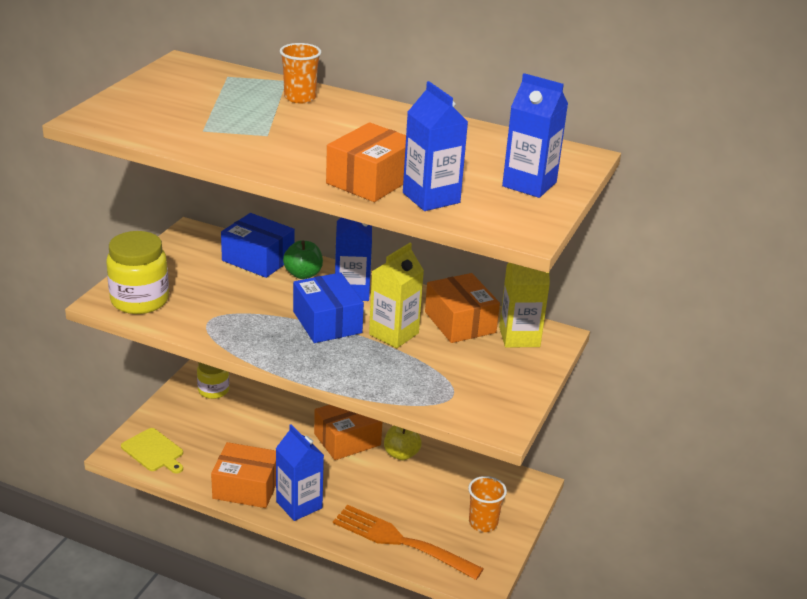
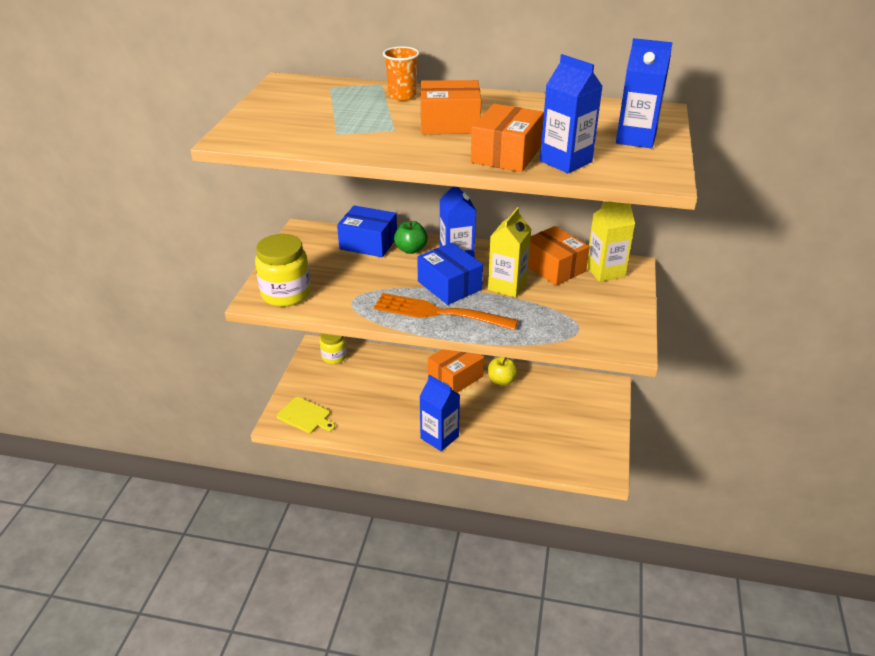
camera: 10 degrees left, 5 degrees up
(246, 487) = (392, 431): orange box -> orange box (449, 123)
(402, 542) = (532, 451): orange fork -> orange fork (440, 313)
(483, 523) = (586, 423): orange cup -> none

